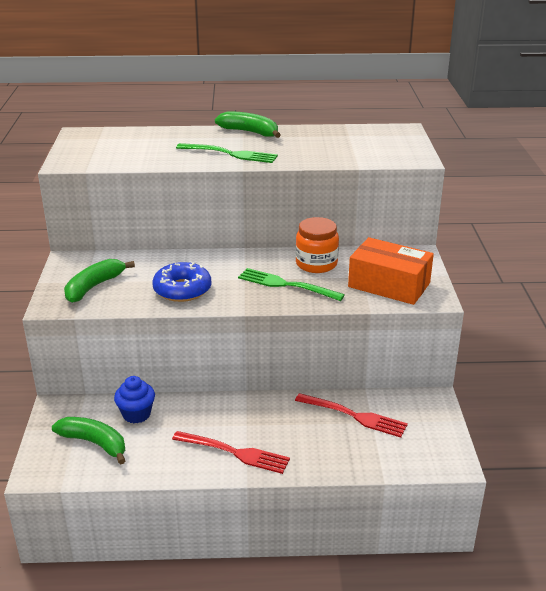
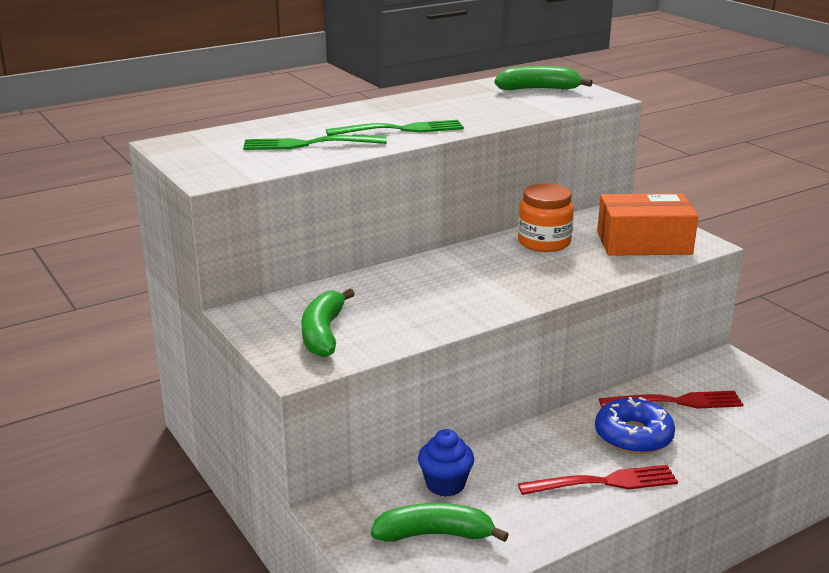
camera: 30 degrees left, 5 degrees down
(182, 290) = (436, 306): blue donut -> blue donut (633, 436)
(250, 132) = (384, 105): green banana -> green banana (538, 89)
(286, 285) = (543, 270): green fork -> green fork (308, 144)

